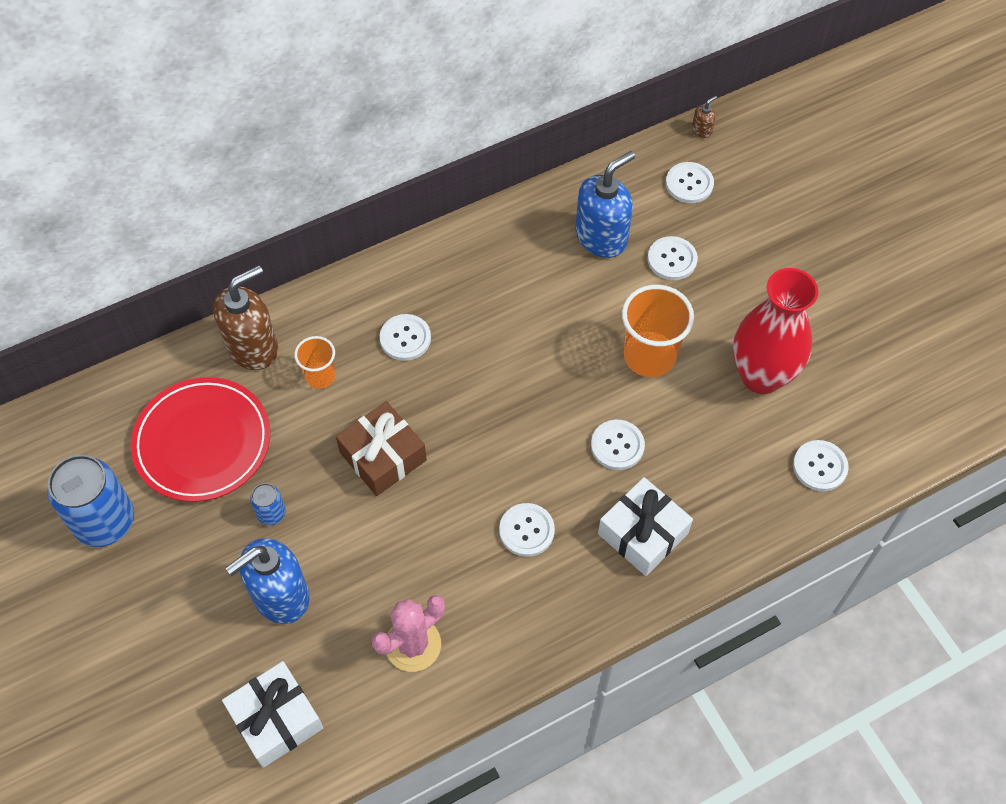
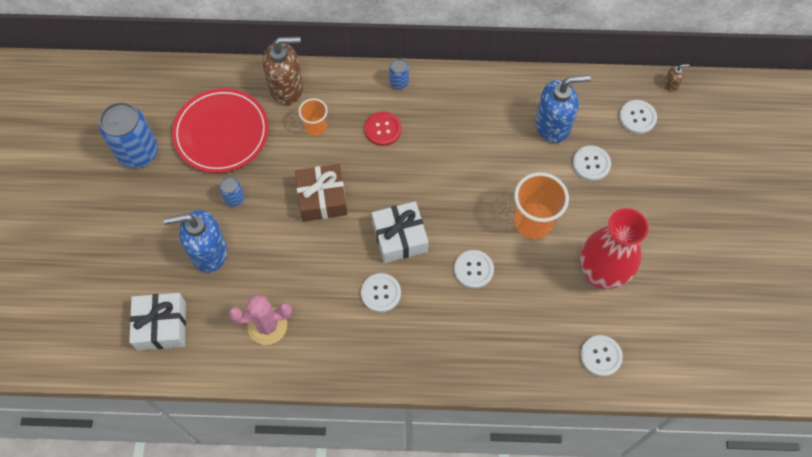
camera: 30 degrees right, 5 degrees up
(389, 274) = (399, 82): none -> blue can
(405, 338) = (383, 129): white button -> red button
(643, 533) = (453, 335): white gift -> white gift (400, 237)

